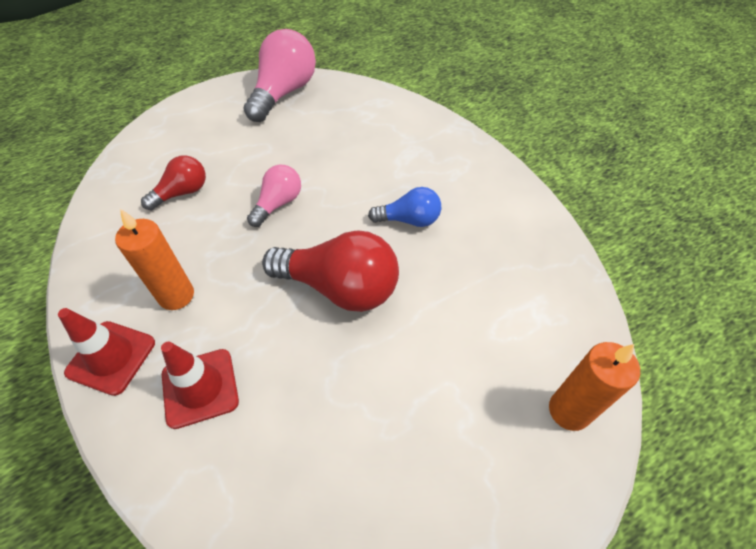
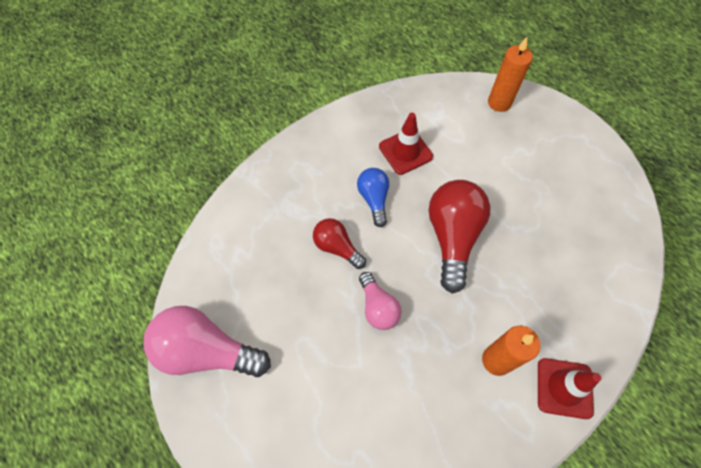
camera: 100 degrees left, 10 degrees up
(182, 193) = (382, 406): red light bulb -> red light bulb (337, 247)
(200, 388) = (561, 310): red traffic cone -> red traffic cone (405, 151)
(278, 203) = (378, 307): pink light bulb -> pink light bulb turned 135 degrees counterclockwise

